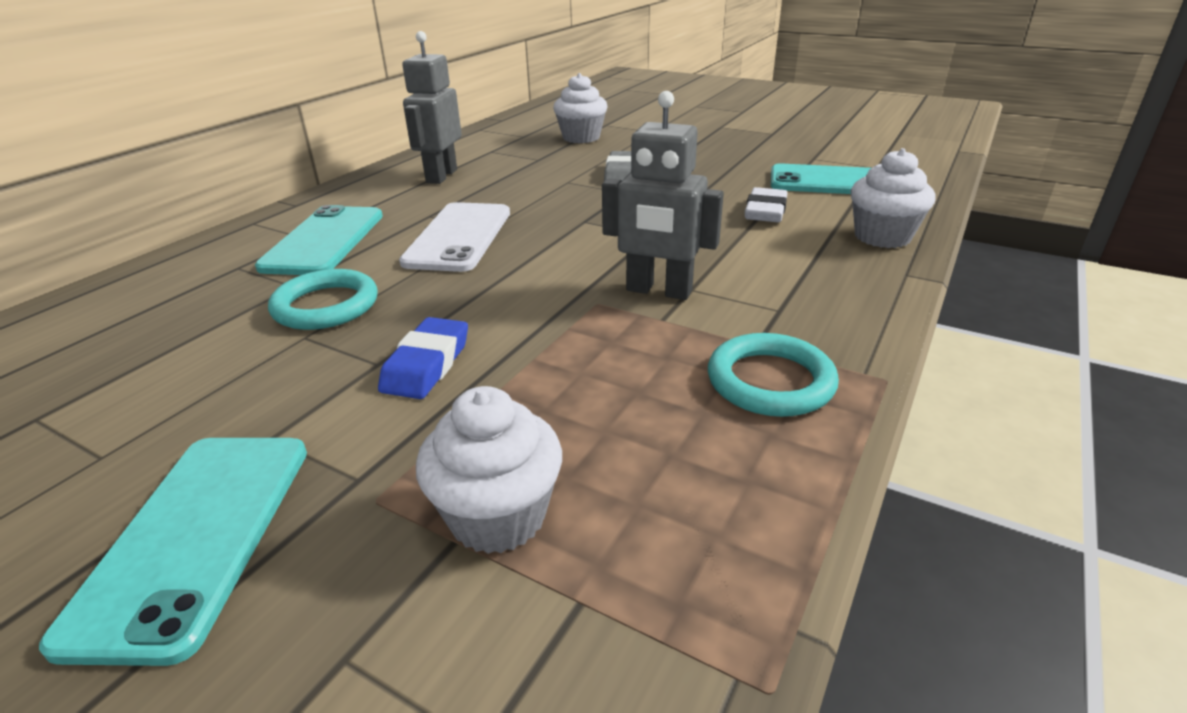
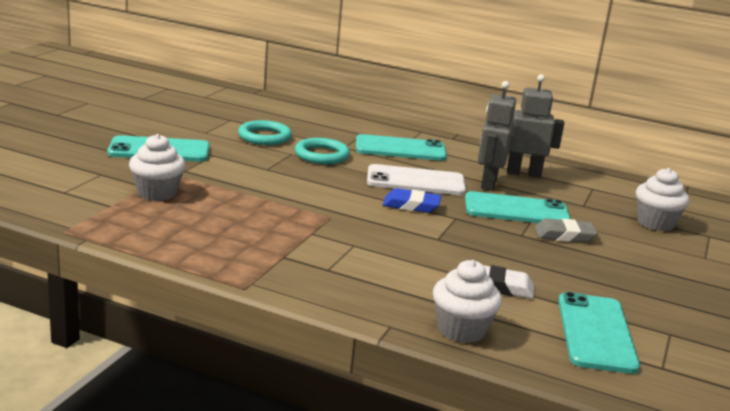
camera: 80 degrees right, 10 degrees down
(426, 365) = (265, 178): blue eraser -> blue eraser (411, 205)
(557, 188) = (516, 210): none -> turquoise phone
(658, 291) = (349, 235): grey robot -> grey robot (488, 183)
(770, 381) = (245, 255): turquoise ring -> turquoise ring (264, 137)

